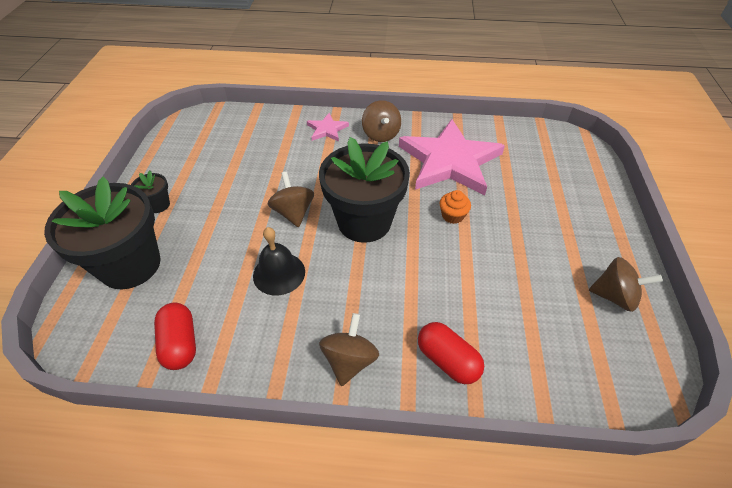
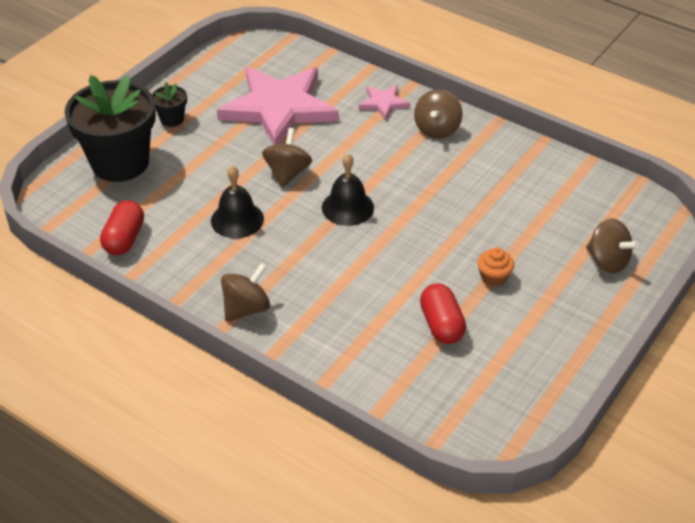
camera: 30 degrees right, 5 degrees down
(364, 222) = (347, 207): black flower pot -> black bell
(447, 360) = (327, 344): red capsule -> red capsule (441, 325)
(450, 161) = (487, 184): pink star -> pink star (279, 108)
(452, 215) = (440, 236): orange cupcake -> orange cupcake (493, 277)
(614, 296) = (533, 368): brown spinning top -> brown spinning top (607, 261)

